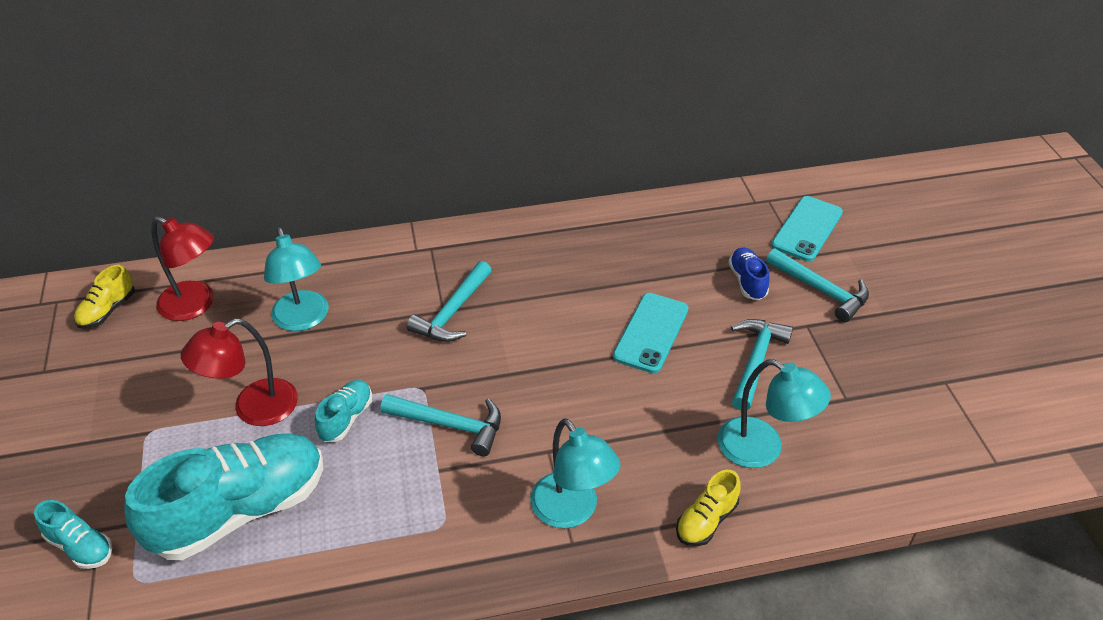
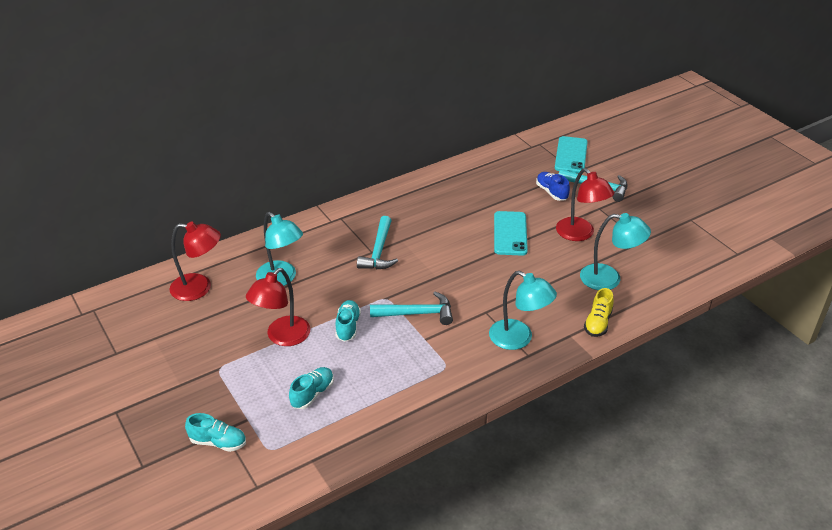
camera: 20 degrees left, 5 degrees down
(107, 310) = (137, 306): yellow shoe -> none
(240, 510) = (312, 394): turquoise shoe -> turquoise shoe, size x0.45
(755, 361) = (580, 234): turquoise hammer -> red lamp

